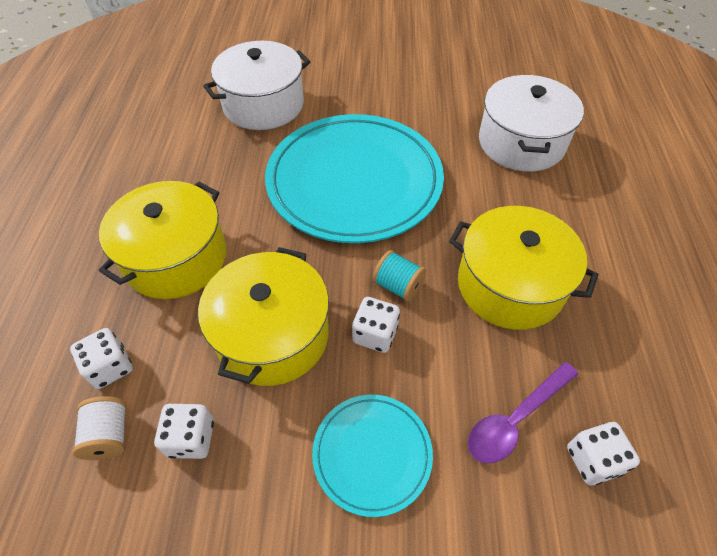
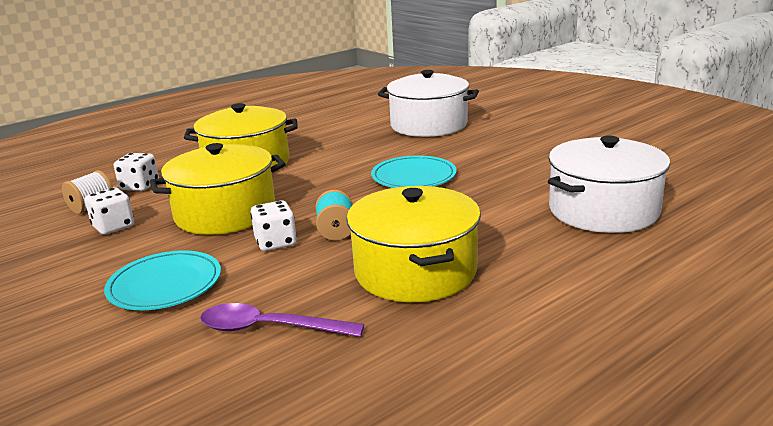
camera: 50 degrees right, 30 degrees down
(354, 181) = (413, 177): turquoise plate -> turquoise plate, size x0.48
(593, 460) = (272, 383): white dice -> none

